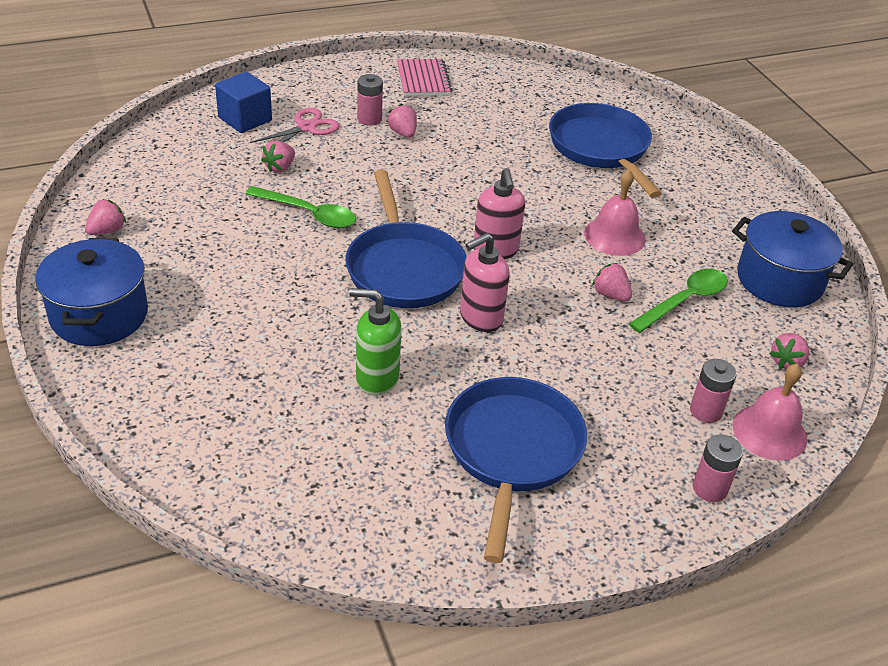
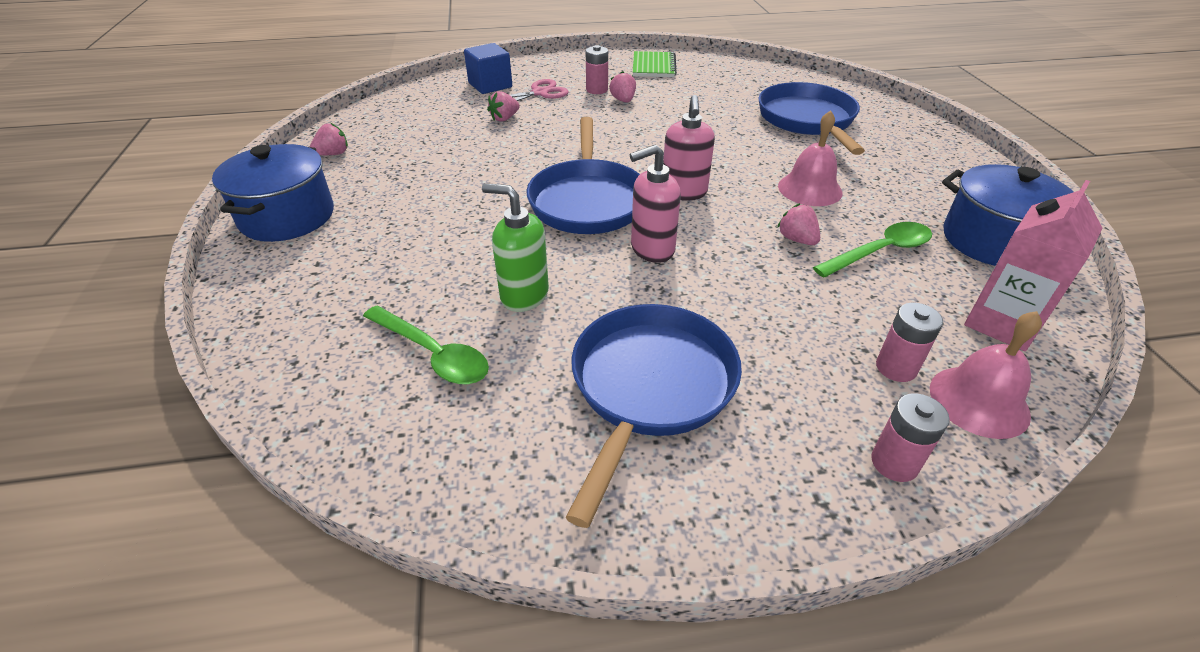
camera: 15 degrees right, 0 degrees up
(308, 214) = (515, 153): green spoon -> green spoon (433, 354)
(423, 80) = (653, 66): pink notebook -> green notebook
(787, 361) = (1002, 323): pink strawberry -> pink carton

